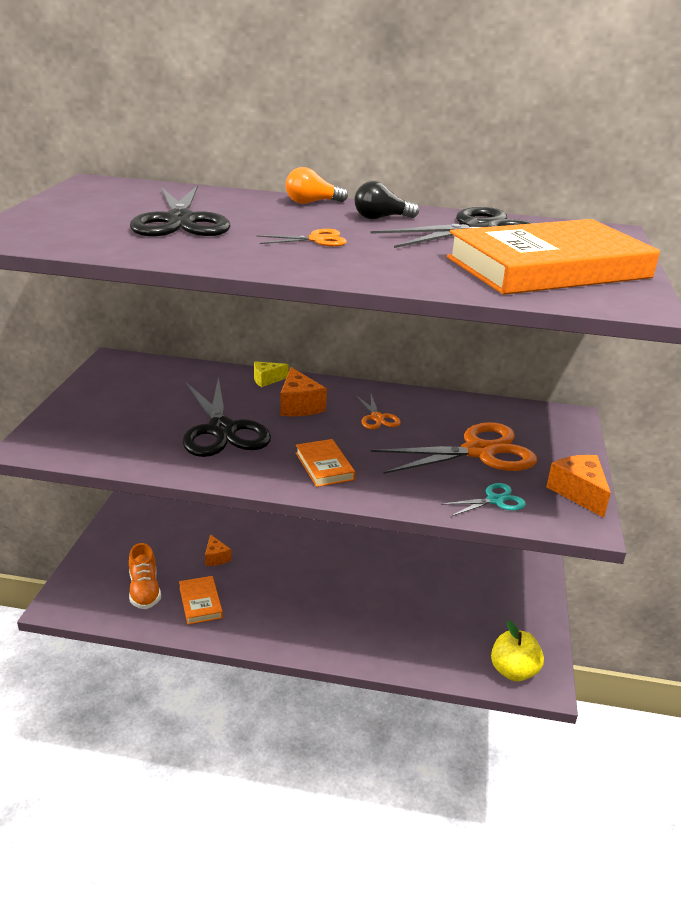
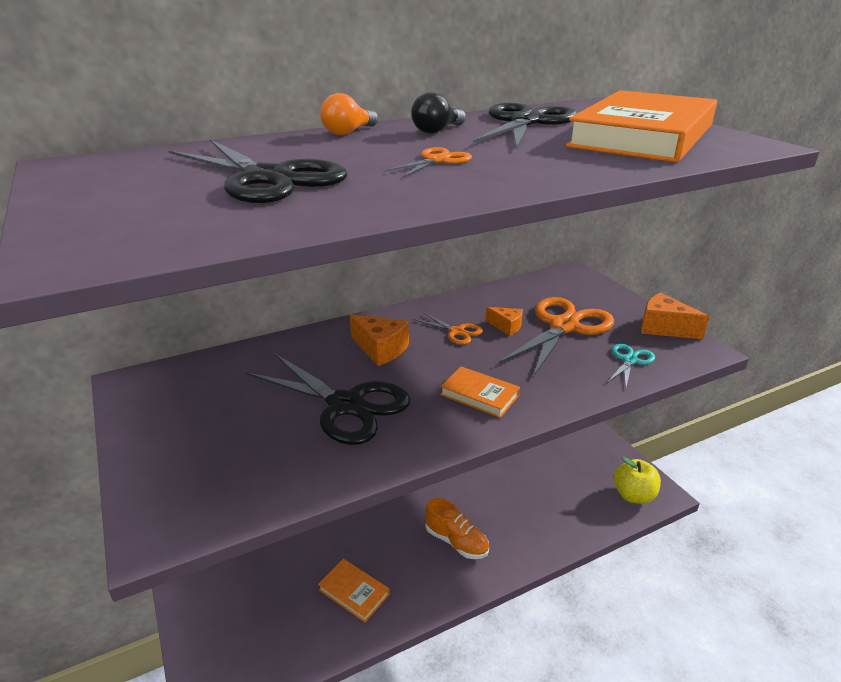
camera: 35 degrees left, 0 degrees up
(144, 590) = (287, 615): orange shoe -> orange shoe (456, 541)
(216, 557) = (322, 538): orange cheese -> orange cheese (506, 326)
(267, 380) = (319, 337): yellow cheese -> none

